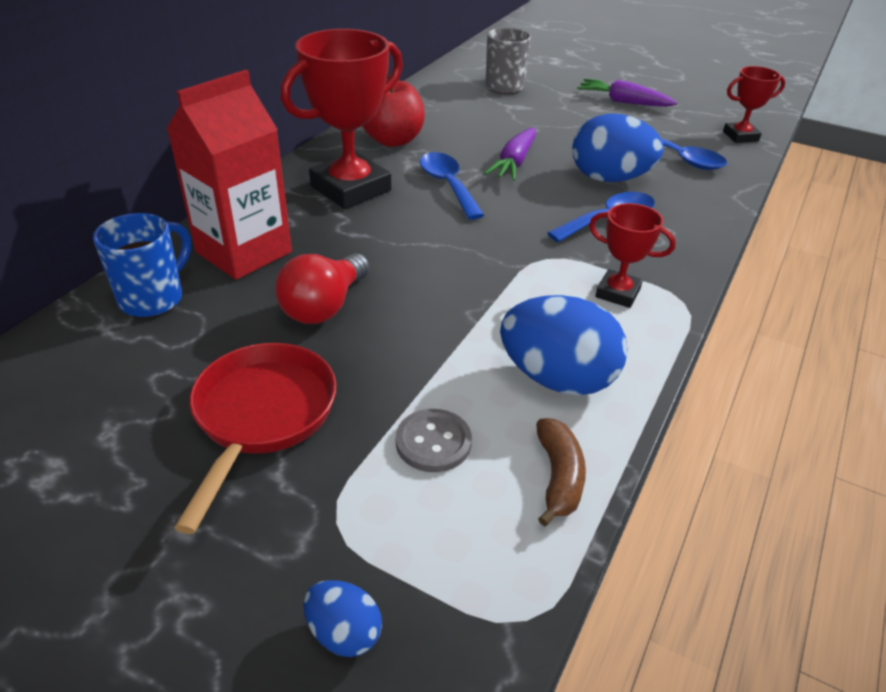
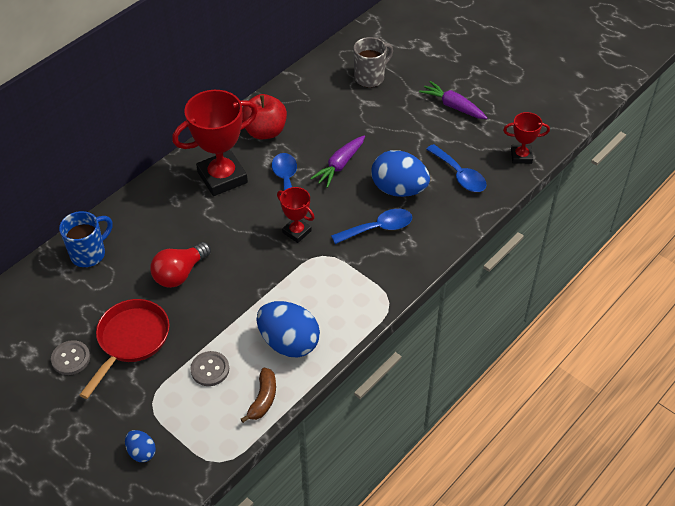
camera: 15 degrees right, 10 degrees up
(142, 466) = (71, 358): none -> grey button
(244, 252) = (144, 225): red carton -> none
(617, 293) = (352, 289): red trophy -> red trophy (297, 232)

